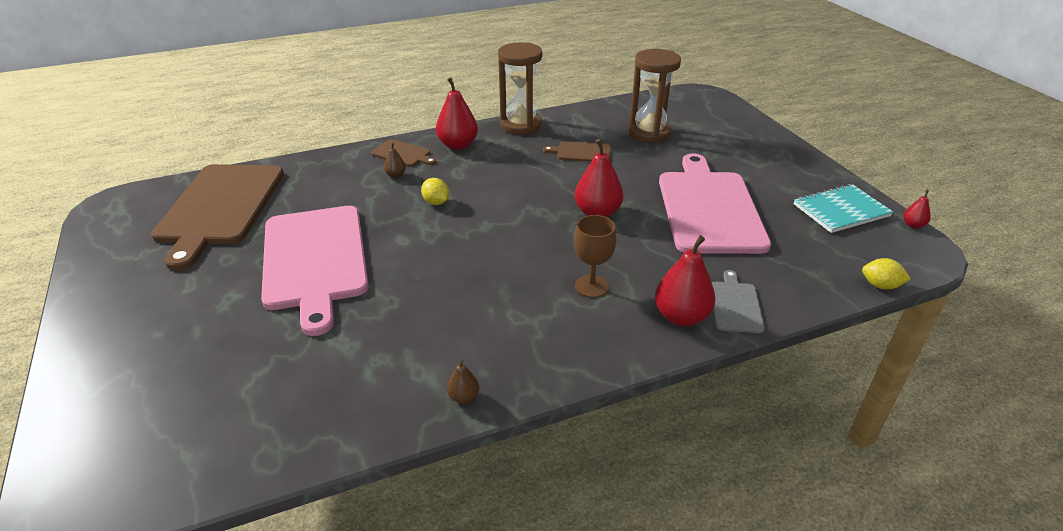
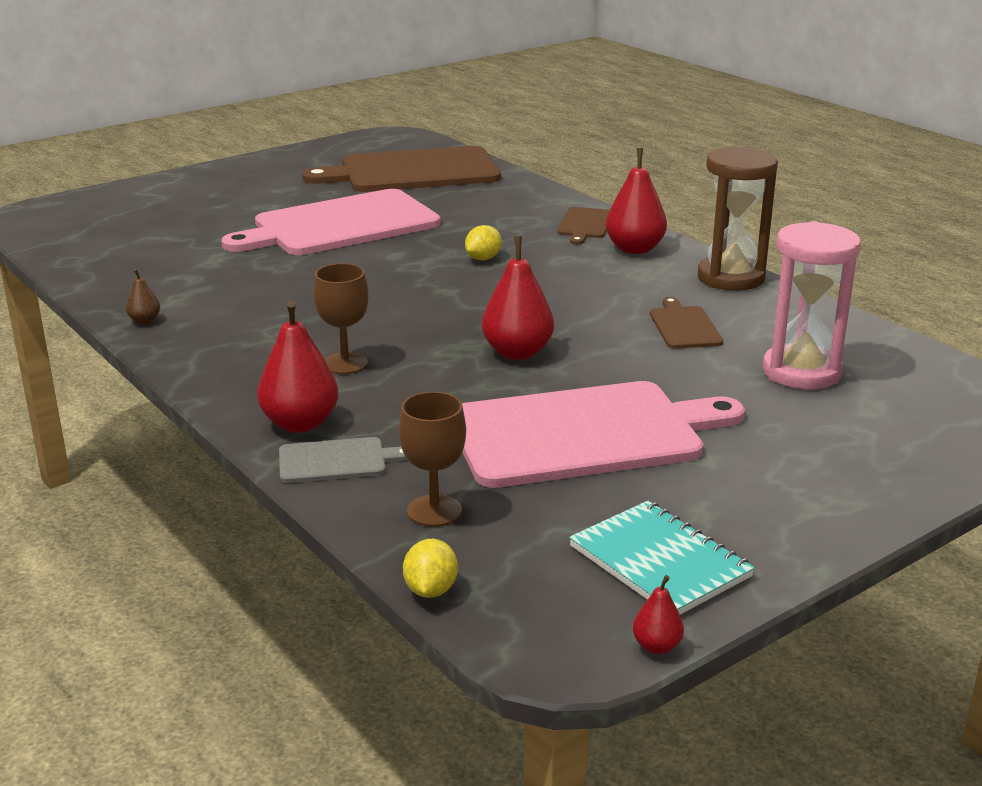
camera: 75 degrees right, 10 degrees down
(396, 175) = (531, 230): brown pear -> none
(649, 133) = (801, 372): brown hourglass -> pink hourglass
(797, 273) = (434, 511): none -> brown goblet

